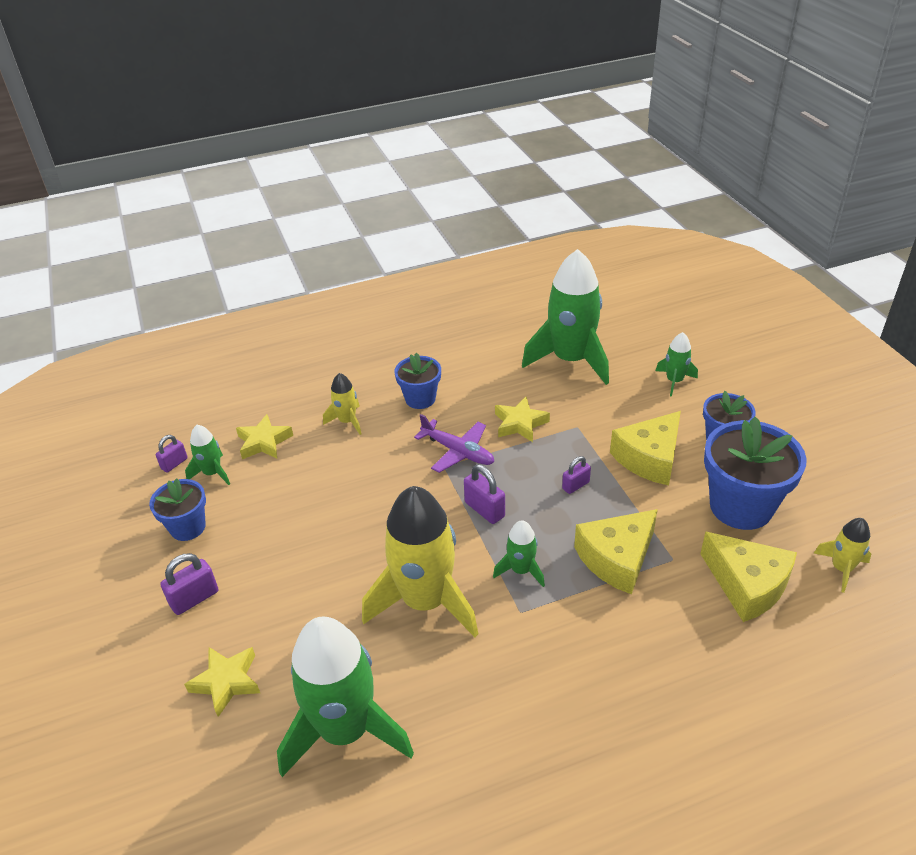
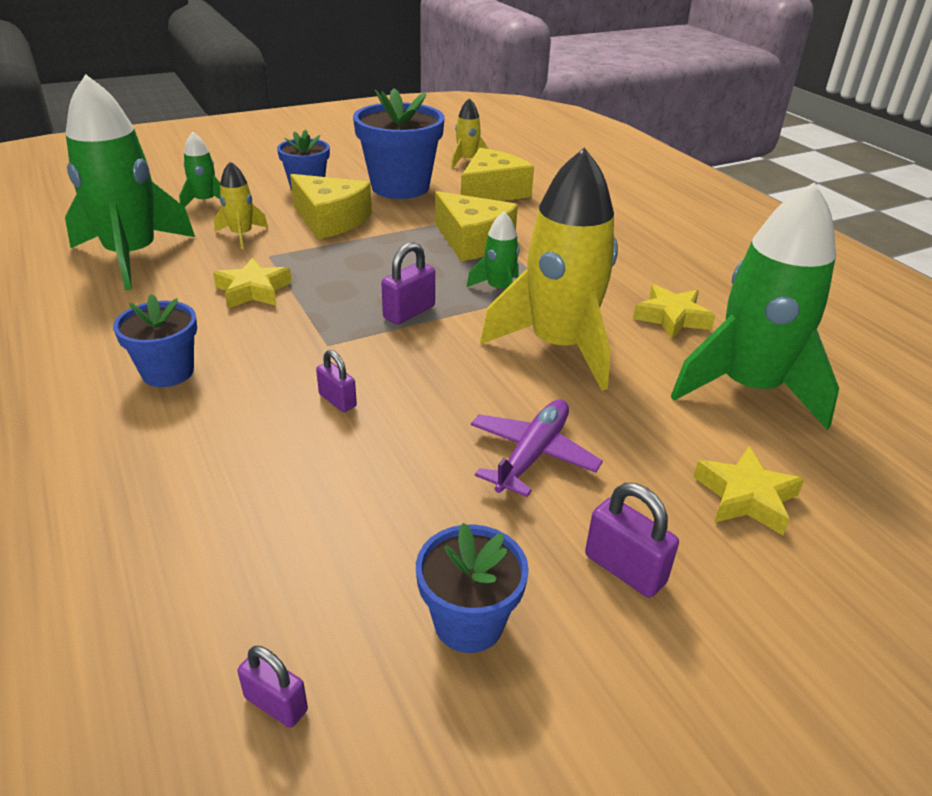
camera: 100 degrees left, 5 degrees down
(212, 473) = (316, 618): green rocket -> none
(264, 442) = (233, 551): yellow star -> yellow star (672, 318)
(347, 421) = (201, 445): yellow rocket -> yellow rocket (242, 235)
(457, 451) = (299, 334): purple plane -> purple plane (532, 455)
(575, 485) = (369, 258): purple padlock -> purple padlock (337, 400)

